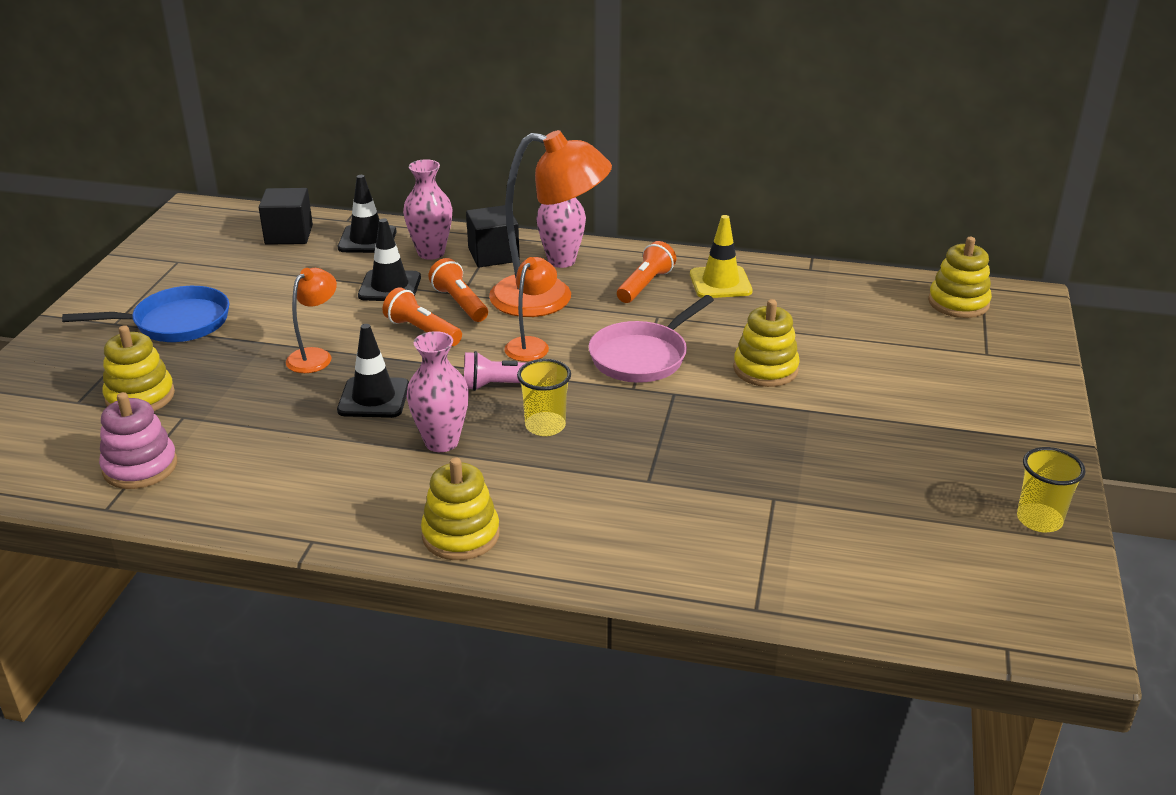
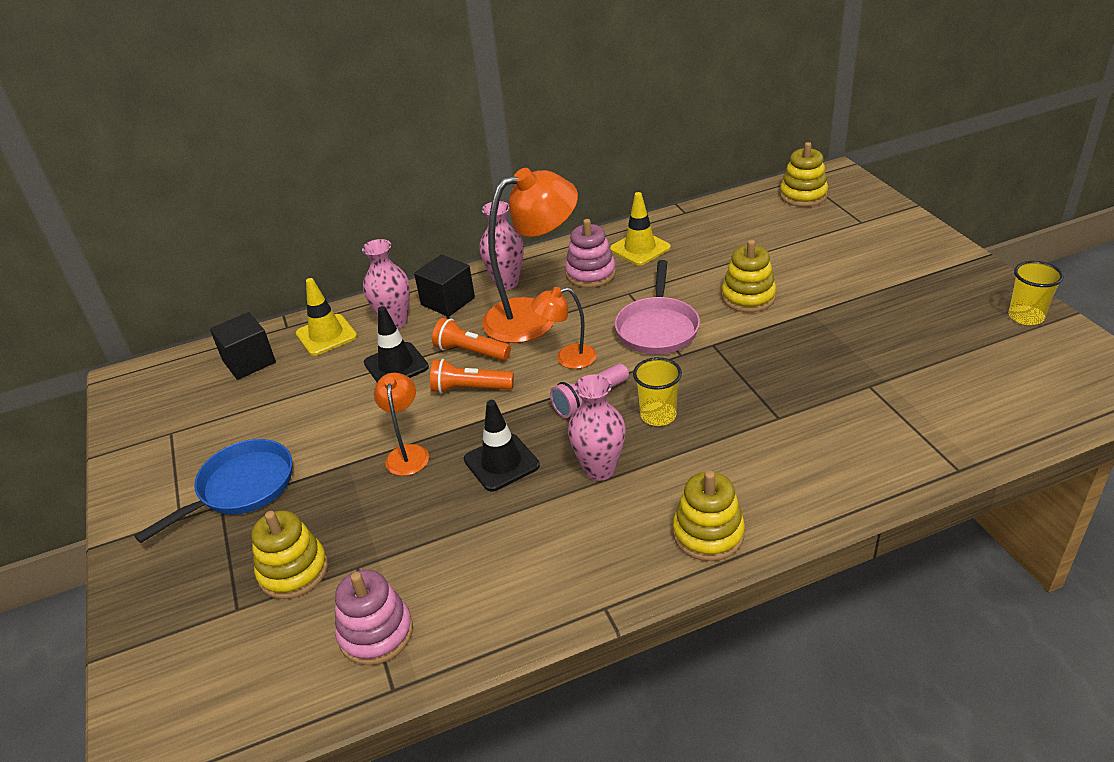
camera: 30 degrees left, 5 degrees up
(367, 240) = (326, 335): black traffic cone -> yellow traffic cone
(531, 345) = (567, 358): orange lamp -> orange lamp turned 90 degrees counterclockwise
(645, 285) = (590, 274): orange flashlight -> pink stacking toy

